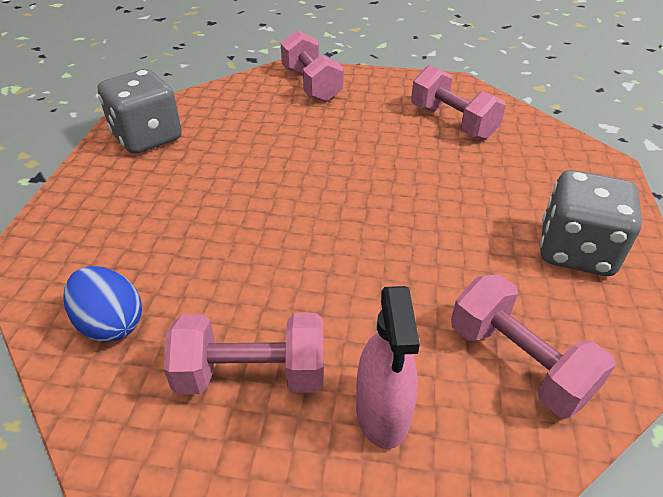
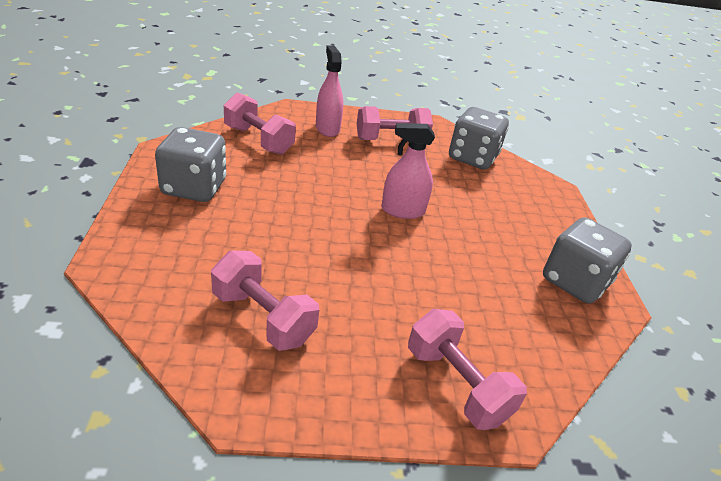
camera: 165 degrees right, 5 degrees down
(111, 323) = (472, 158): blue egg -> grey dice
(294, 216) = (403, 210): none -> pink spray bottle

